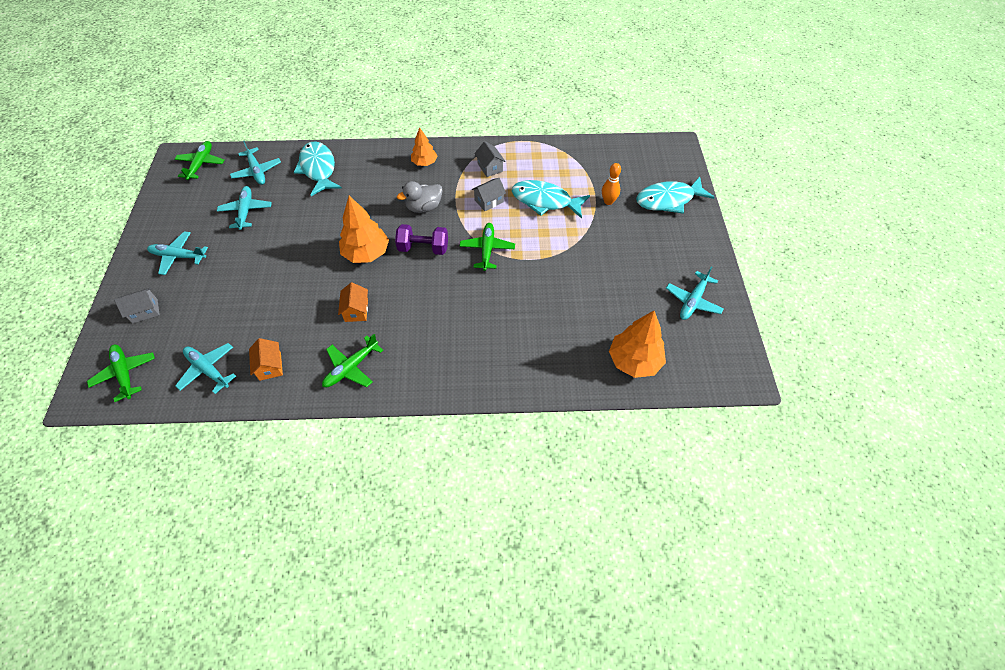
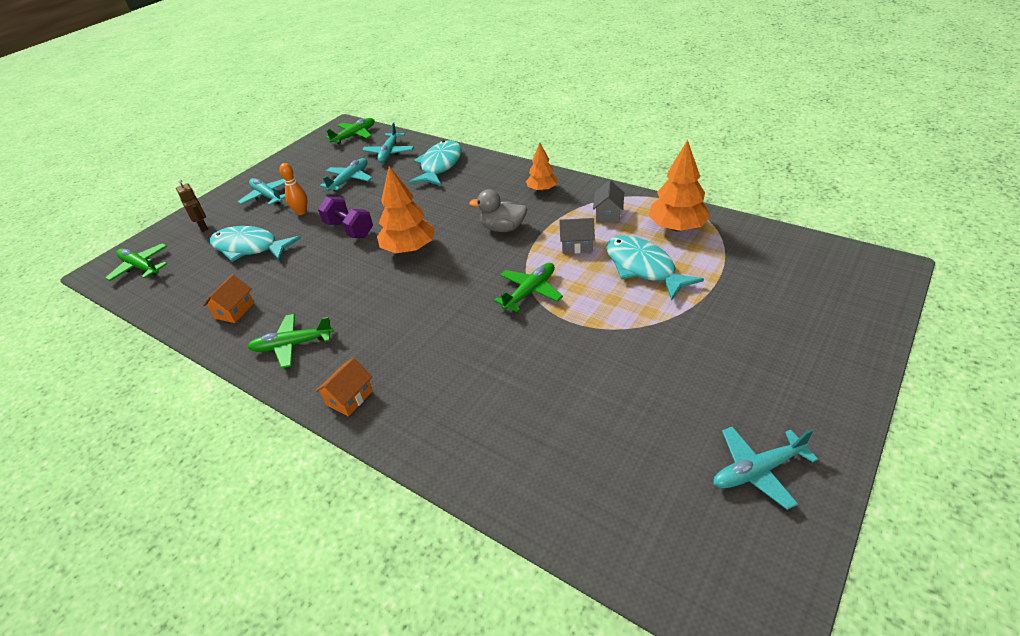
camera: 40 degrees right, 15 degrees down
(125, 374) = (141, 267): green plane -> green plane turned 60 degrees counterclockwise
(145, 311) = (203, 227): grey house -> brown robot
(208, 370) = (191, 291): turquoise plane -> none
(356, 310) = (349, 295): orange house -> orange house (349, 398)
(423, 248) = (465, 265): purple dumbbell -> purple dumbbell (349, 229)
(608, 201) = (728, 297): orange bowling pin -> orange bowling pin (301, 212)
(634, 361) = (598, 504): orange tree -> orange tree (677, 227)
(668, 200) = (822, 326): turquoise fish -> turquoise fish (249, 248)

